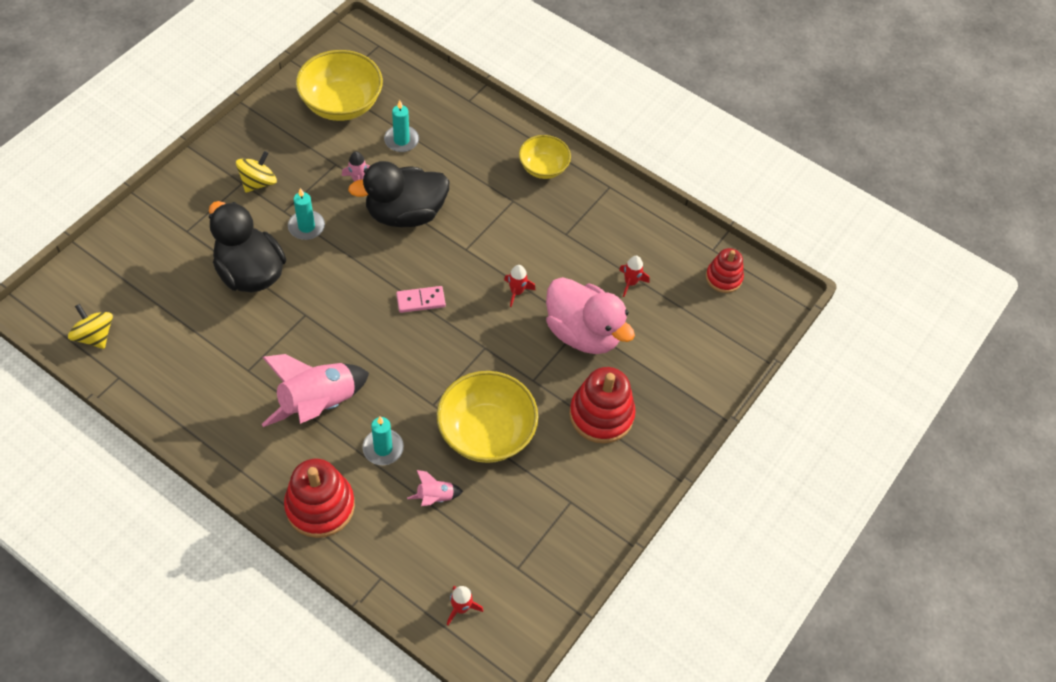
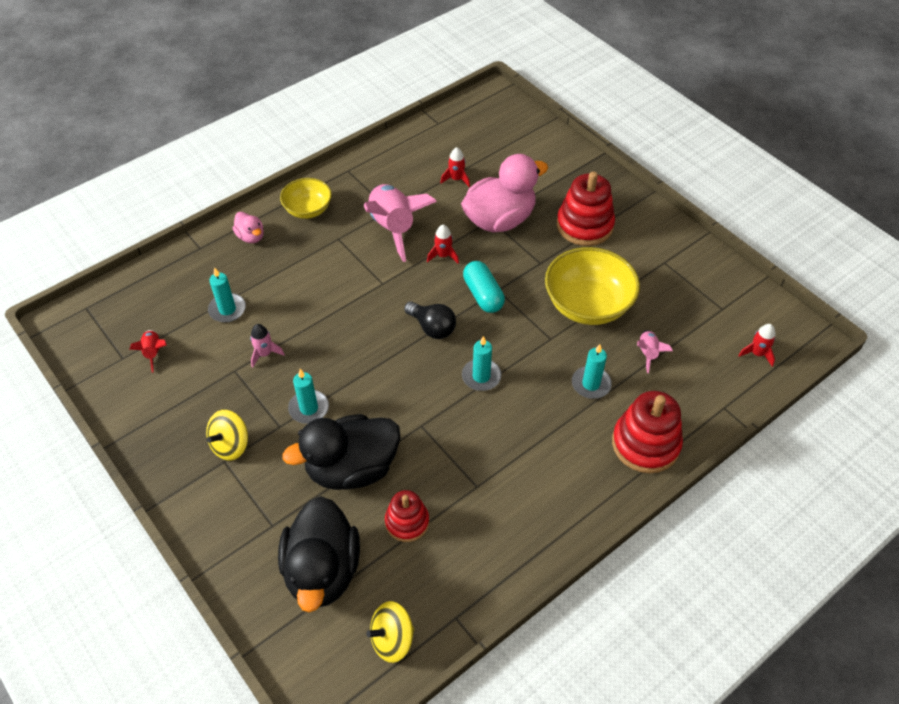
camera: 70 degrees left, 5 degrees down
(258, 182) = (230, 445): yellow spinning top -> yellow spinning top turned 105 degrees counterclockwise
(318, 404) = (531, 429): pink rocket -> pink rocket (393, 227)
(341, 104) = (153, 352): yellow bowl -> red rocket
(371, 352) = (481, 376): none -> turquoise candle
(405, 213) = (323, 322): black duck -> black duck (322, 570)
(421, 301) = (432, 327): pink domino -> black light bulb
(474, 336) = (483, 295): none -> turquoise capsule
(494, 133) = (251, 237): none -> pink duck
(723, 278) = (468, 123): red stacking toy -> red stacking toy (407, 522)

